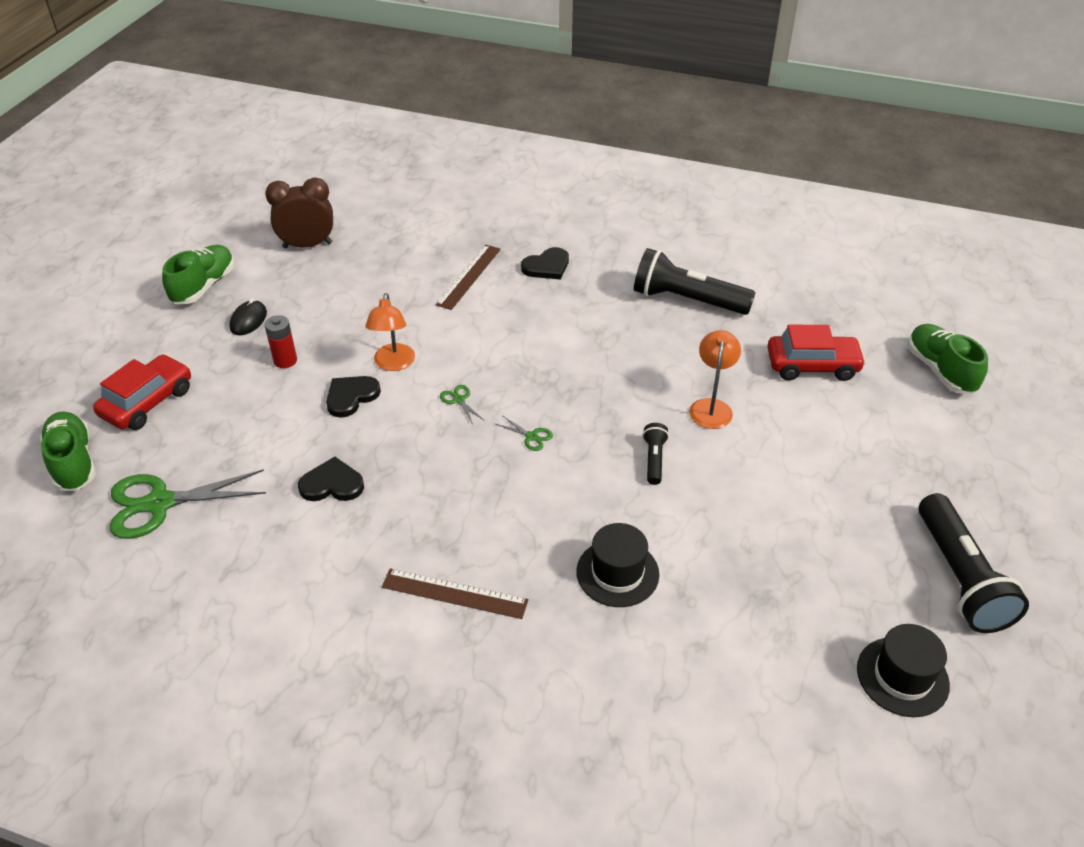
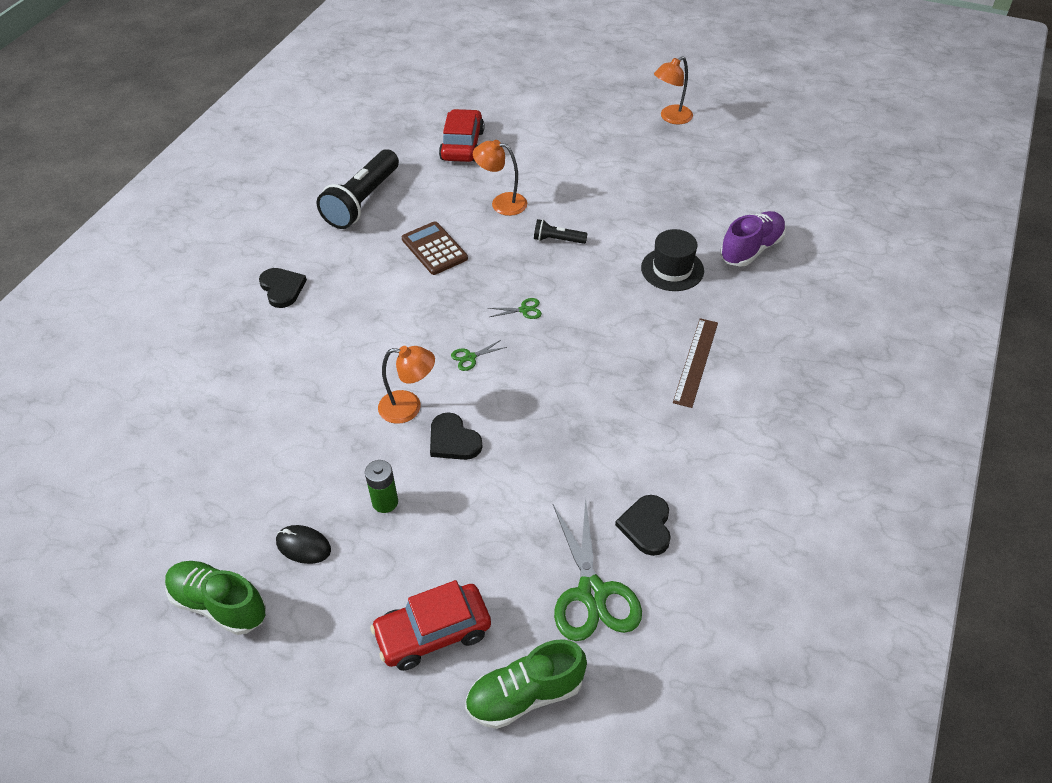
camera: 85 degrees left, 5 degrees up
(147, 402) = (433, 633): red car -> red car turned 60 degrees counterclockwise
(285, 360) = (385, 502): red battery -> green battery
(307, 245) = (168, 498): brown clock -> none
(332, 484) = (573, 449): black heart -> black heart (646, 526)
(468, 276) = (279, 348): brown ruler -> none
(531, 436) = (524, 310): green scissors -> green scissors turned 45 degrees clockwise
(620, 360) = (434, 249): none -> brown calculator
(672, 666) = (751, 249): none -> purple shoe
(902, 676) = (748, 154): black hat -> none
(940, 370) = (478, 88): green shoe -> none
(959, 577) = (671, 118): black flashlight -> orange lamp

